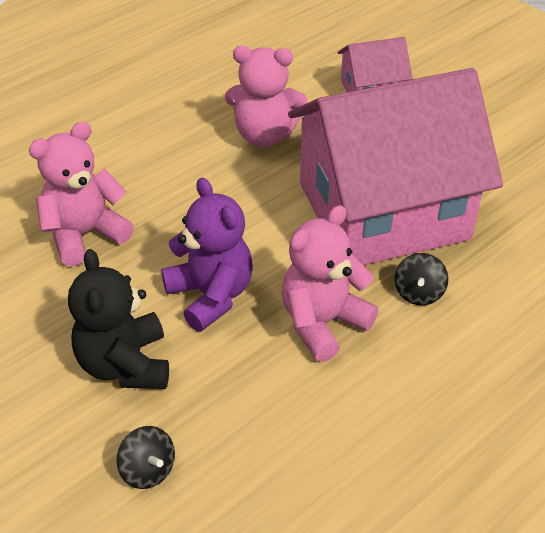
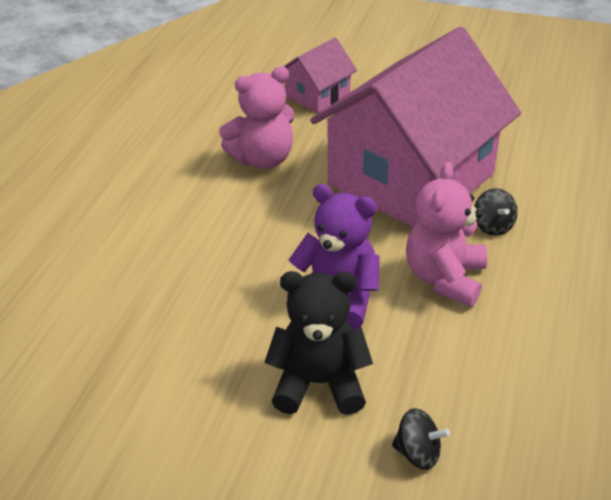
camera: 30 degrees left, 5 degrees down
(85, 234) = (180, 298): pink teddy bear -> none
(125, 364) = (319, 383): black teddy bear -> black teddy bear turned 135 degrees clockwise

